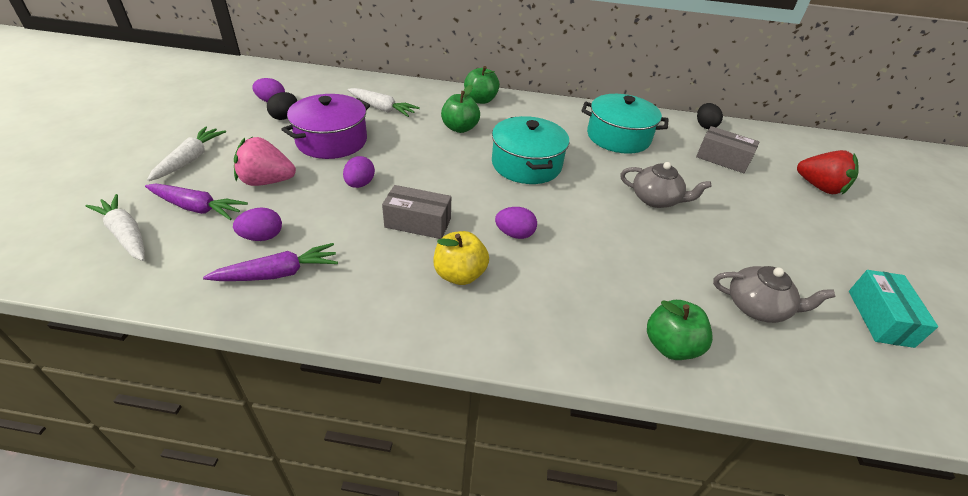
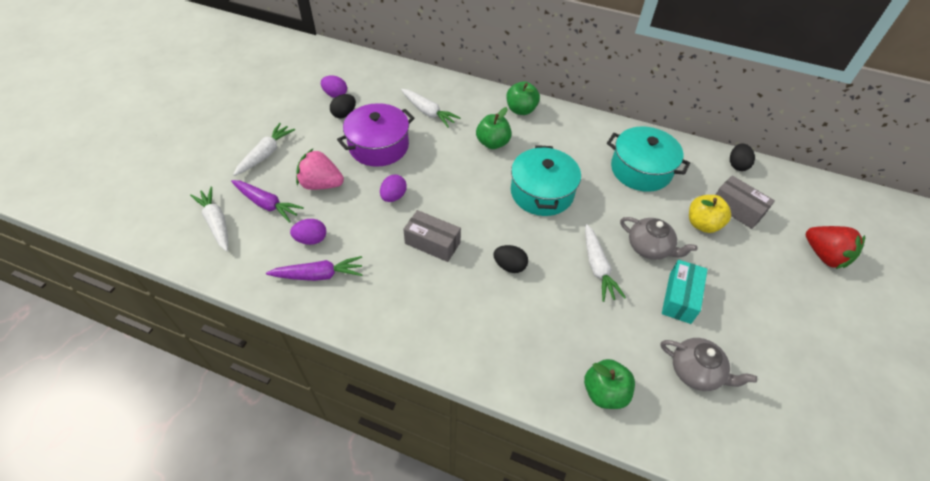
camera: 15 degrees right, 10 degrees up
(460, 274) = (454, 298): yellow apple -> yellow apple (702, 224)
(514, 234) = (509, 266): purple egg -> black egg
(611, 224) = (597, 268): none -> white carrot
(879, 318) = (807, 402): turquoise box -> turquoise box (680, 298)

